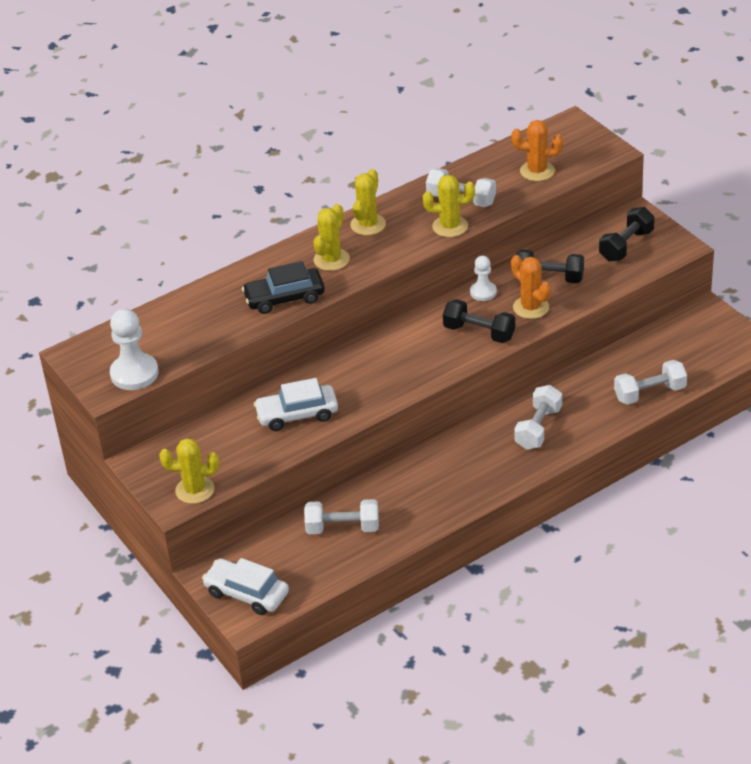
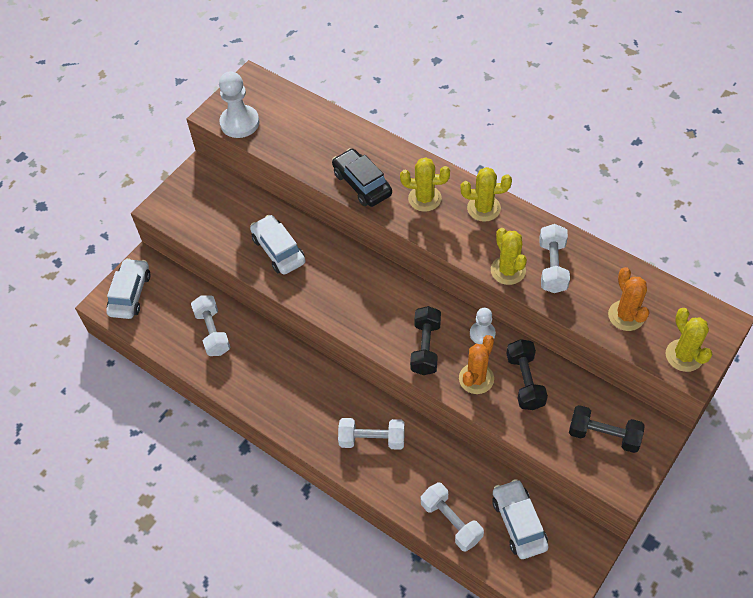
camera: 70 degrees right, 15 degrees up
(195, 490) = (176, 215): yellow cactus -> yellow cactus (684, 355)
(668, 350) = (519, 523): none -> white car

